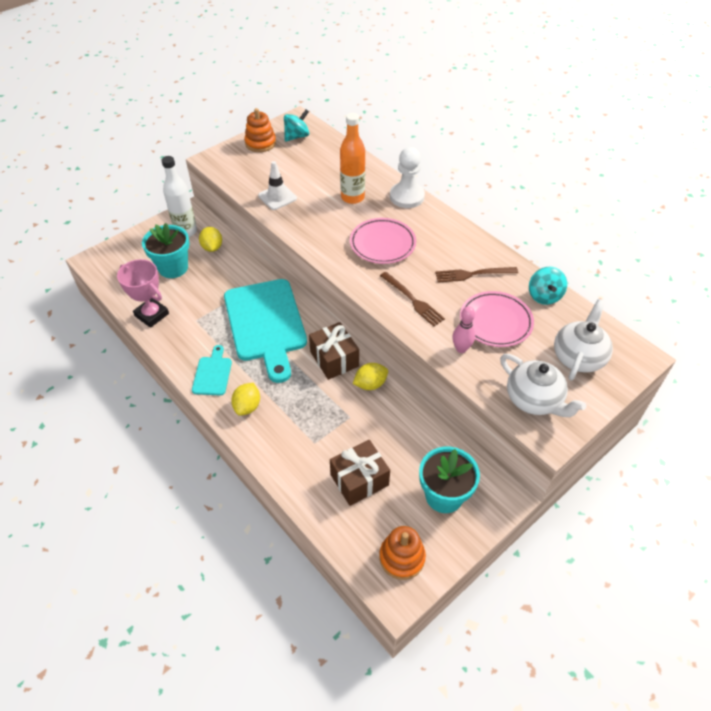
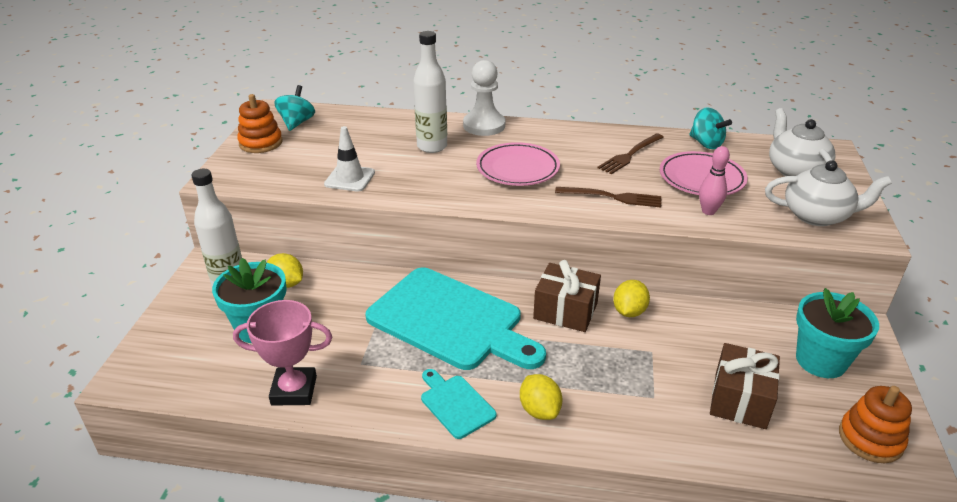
camera: 40 degrees left, 15 degrees down
(352, 197) = (432, 146): orange bottle -> white bottle

